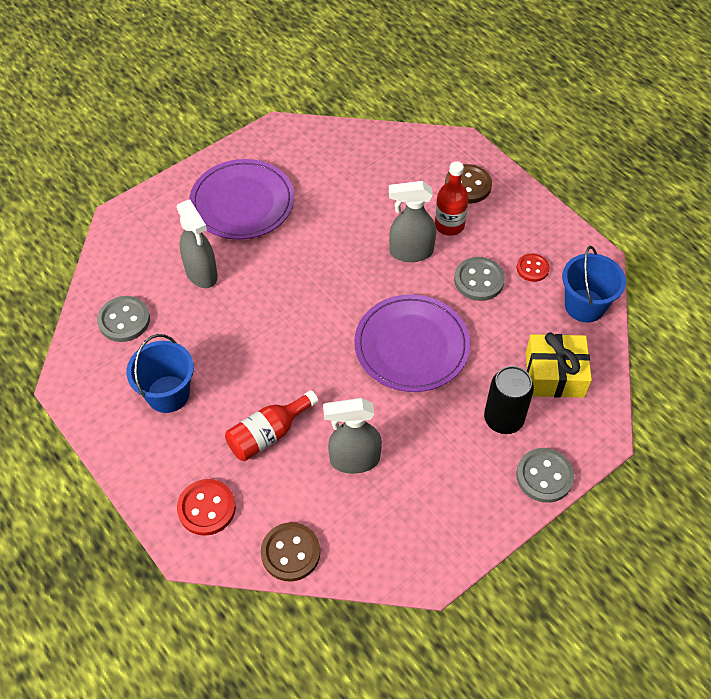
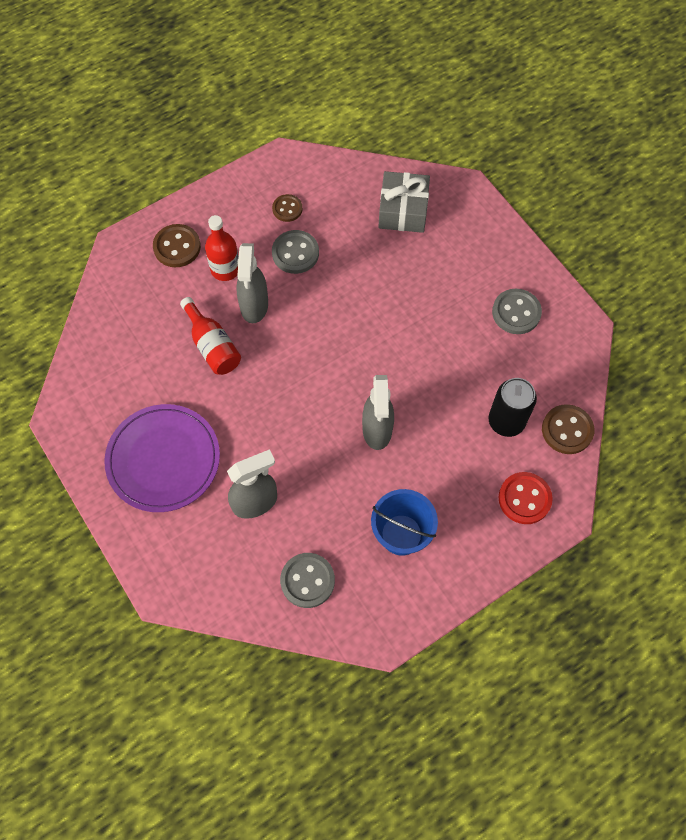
camera: 85 degrees left, 10 degrees up
(268, 434) = (451, 444): red bottle -> red bottle (212, 346)
(354, 460) = (480, 374): grey spray bottle -> grey spray bottle (377, 430)
(411, 346) = (363, 316): purple plate -> none
(503, 419) = (445, 255): black can -> black can (506, 421)
(532, 268) = (287, 209): red button -> brown button
(544, 476) = (500, 234): grey button -> grey button (516, 312)
(554, 374) = (403, 210): yellow gift -> grey gift
(584, 305) = (333, 176): blue bucket -> none

